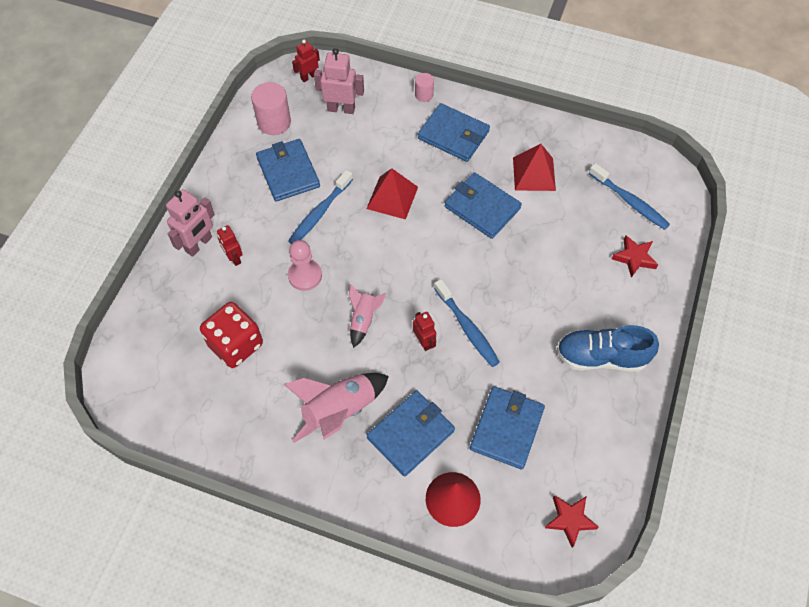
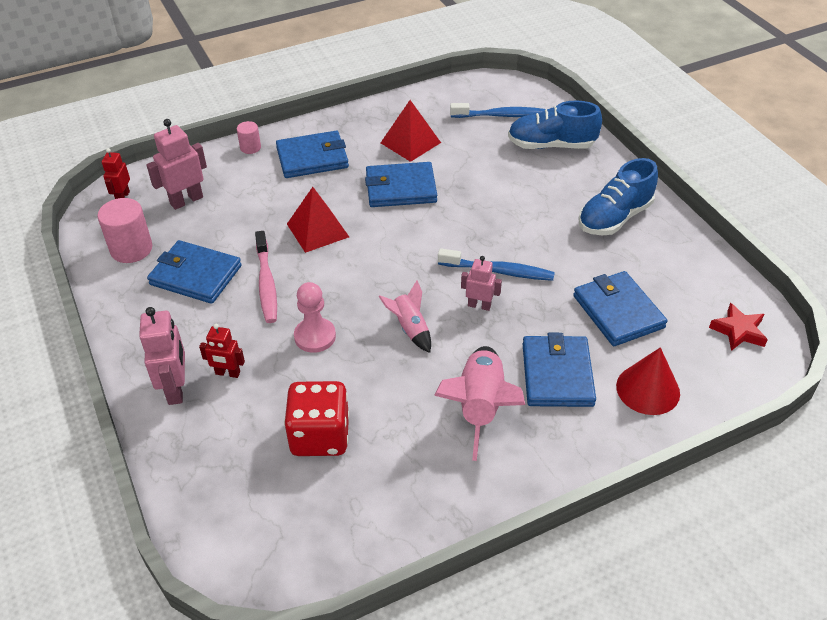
camera: 45 degrees left, 15 degrees down
(319, 213) = (266, 283): blue toothbrush -> pink toothbrush
(424, 342) = (479, 305): red robot -> pink robot
(634, 258) = (551, 145): red star -> blue shoe

